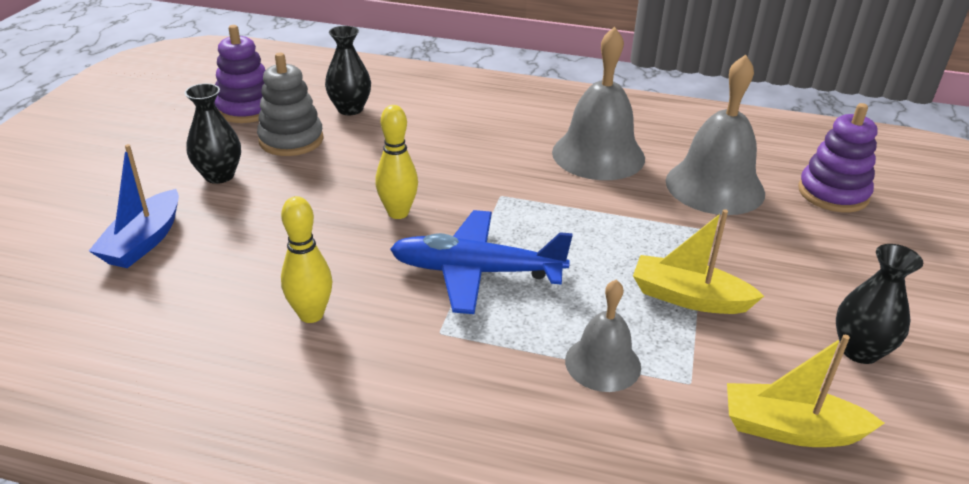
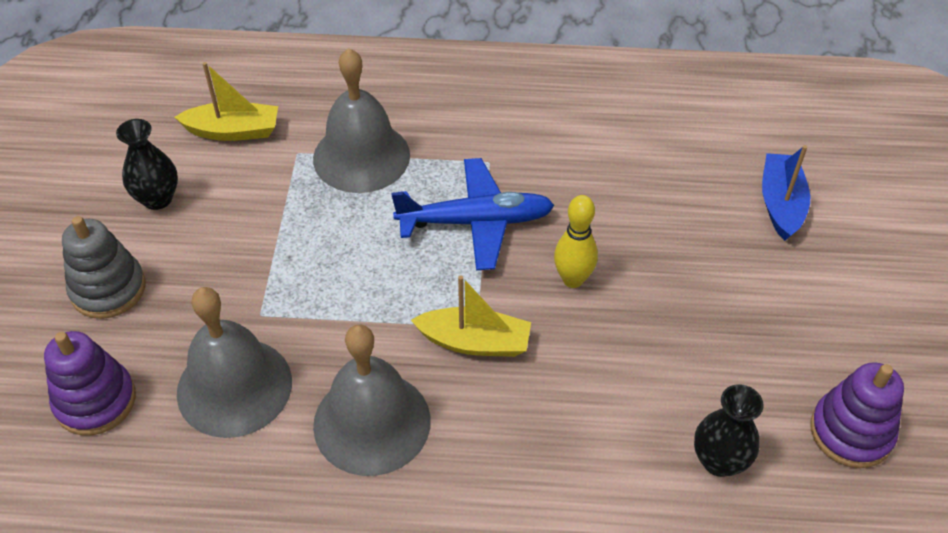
camera: 170 degrees right, 15 degrees up
(219, 175) = (784, 299): black vase -> none
(291, 140) = (751, 376): grey stacking toy -> grey stacking toy (108, 289)
(311, 315) = (593, 159): yellow bowling pin -> none
(603, 363) = (361, 156): grey bell -> grey bell, size x1.71
(688, 297) = (288, 226): yellow boat -> yellow boat (474, 342)

